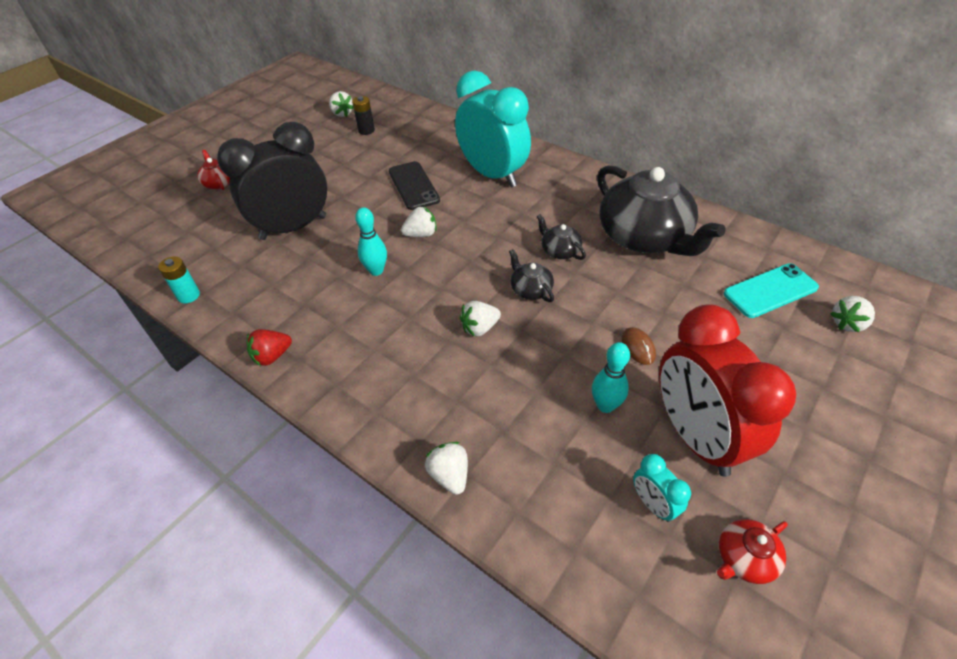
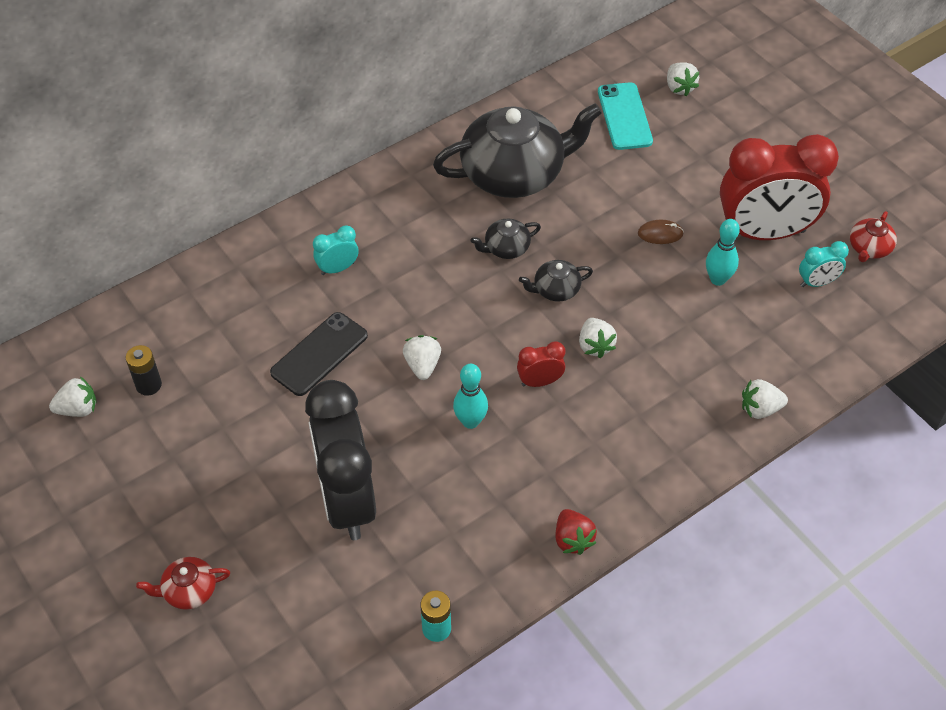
camera: 75 degrees left, 5 degrees up
(413, 186) = (319, 354): black phone -> black phone turned 45 degrees counterclockwise
(428, 301) = (540, 381): none -> red clock
(492, 175) = (337, 268): turquoise clock -> turquoise clock, size x0.42
(744, 558) = (869, 248): red teapot -> red teapot turned 45 degrees clockwise

